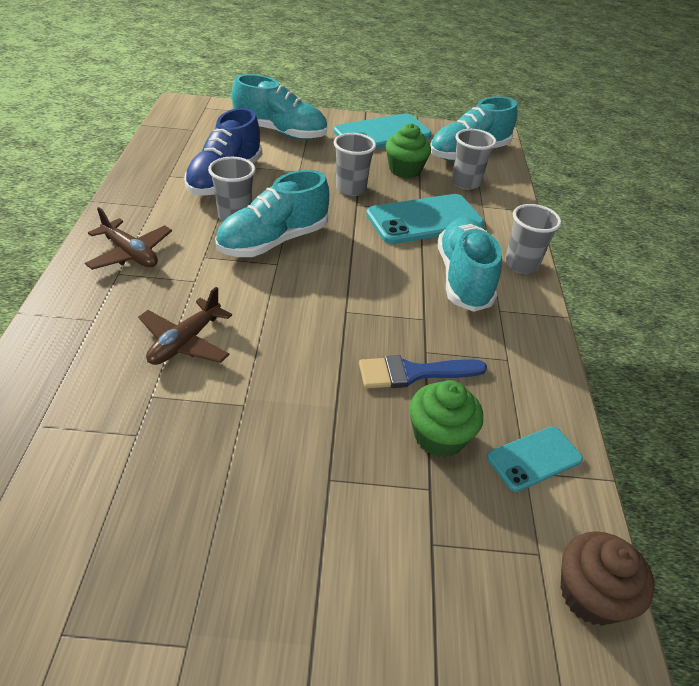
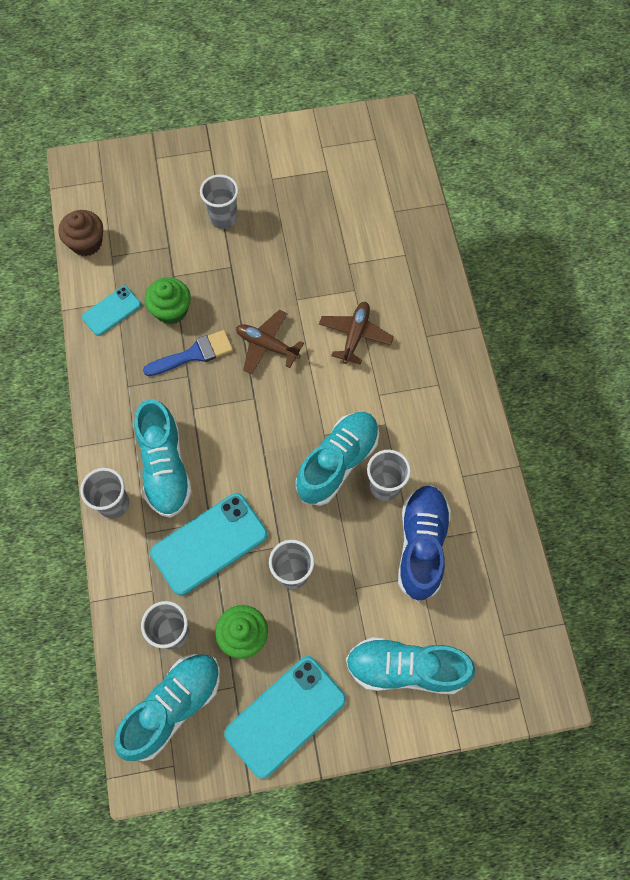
camera: 170 degrees right, 25 degrees up
(130, 253) = (443, 409): brown plane -> brown plane (267, 345)
(317, 576) = (223, 218): none -> grey cup

